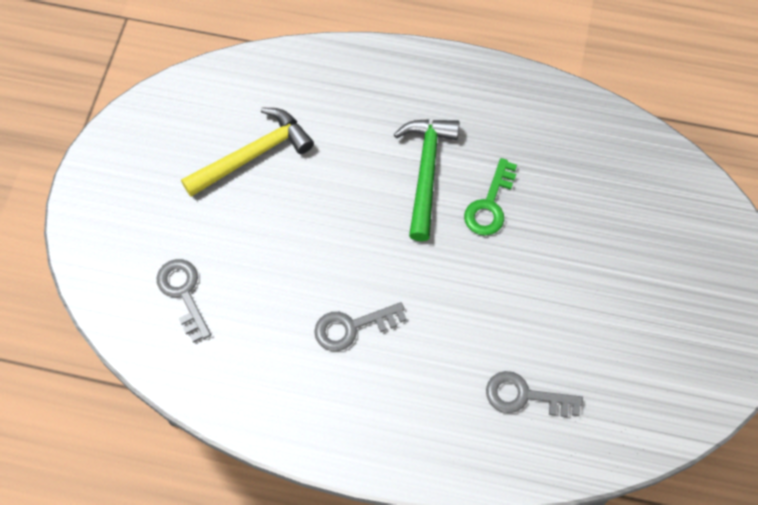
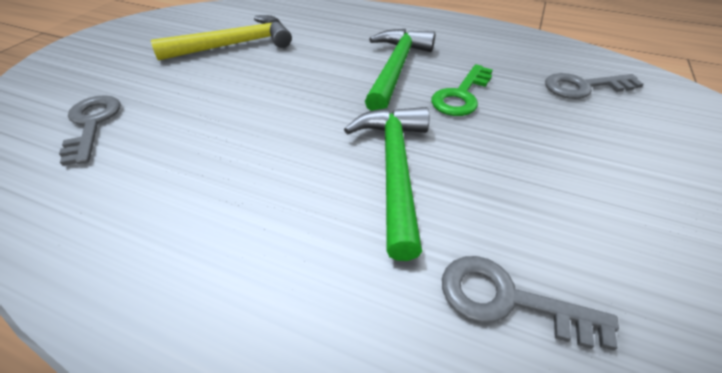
camera: 10 degrees right, 20 degrees down
(352, 327) = (267, 177): grey key -> grey key (583, 87)
(444, 305) = (394, 170): none -> green hammer

